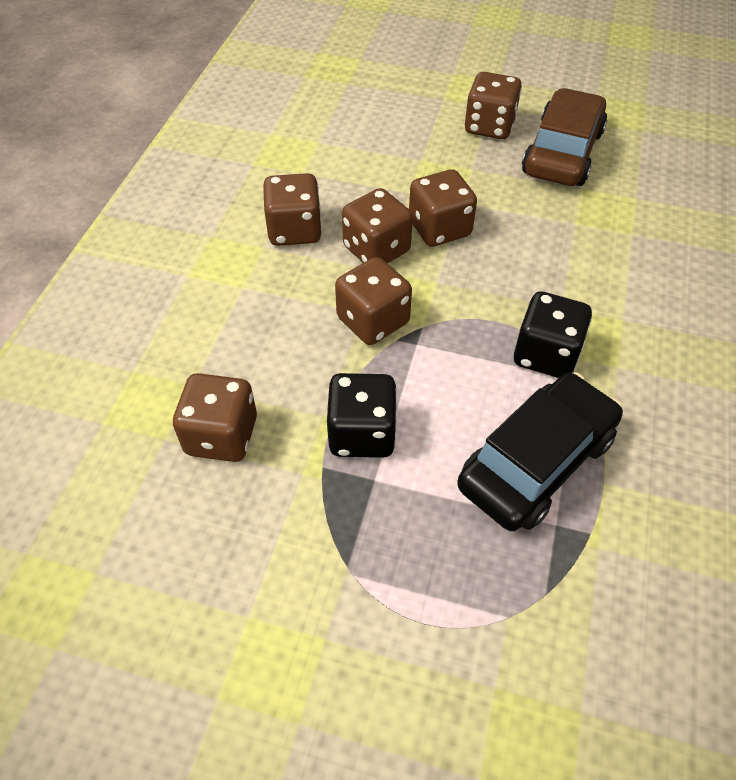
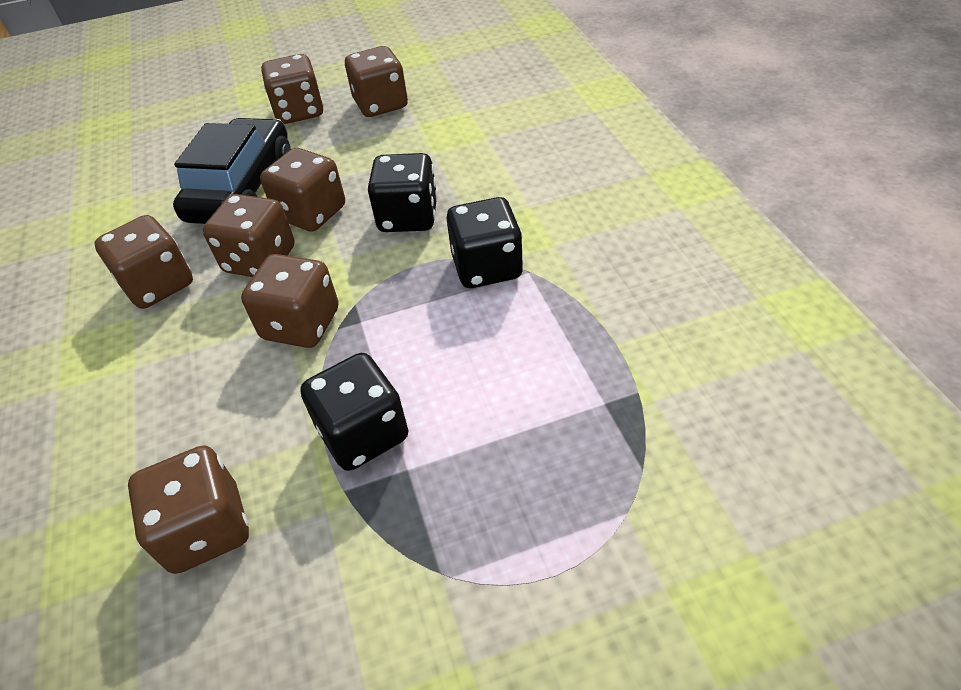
camera: 30 degrees left, 5 degrees down
(513, 274) = (408, 217): none -> black dice
(536, 462) = (547, 360): black car -> black car (242, 188)
(562, 153) = (381, 104): brown car -> brown dice

